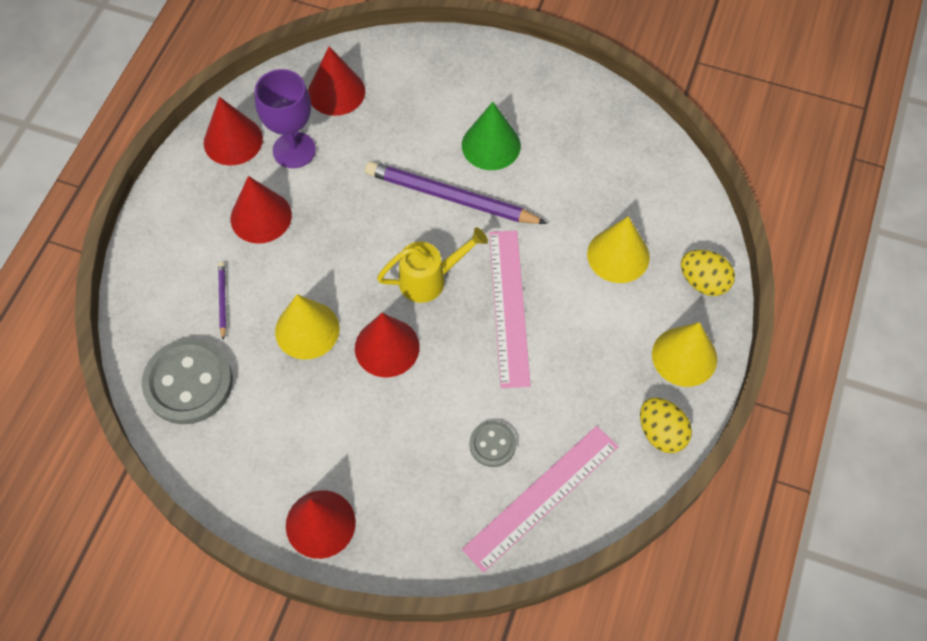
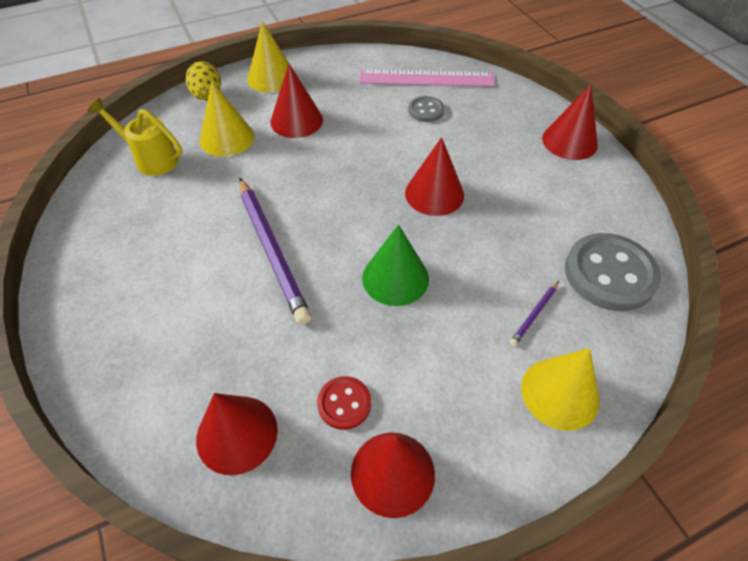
camera: 135 degrees left, 10 degrees down
(261, 217) = (438, 361): red cone -> red cone (296, 120)
(294, 150) = (344, 403): purple goblet -> red button
(307, 330) = (481, 243): yellow cone -> yellow cone (560, 393)
(429, 279) = (357, 210): yellow watering can -> yellow watering can (151, 159)
(491, 145) = (191, 263): green cone -> green cone (395, 278)
(509, 307) = (328, 160): pink ruler -> none
(661, 433) = (331, 62): yellow egg -> none

